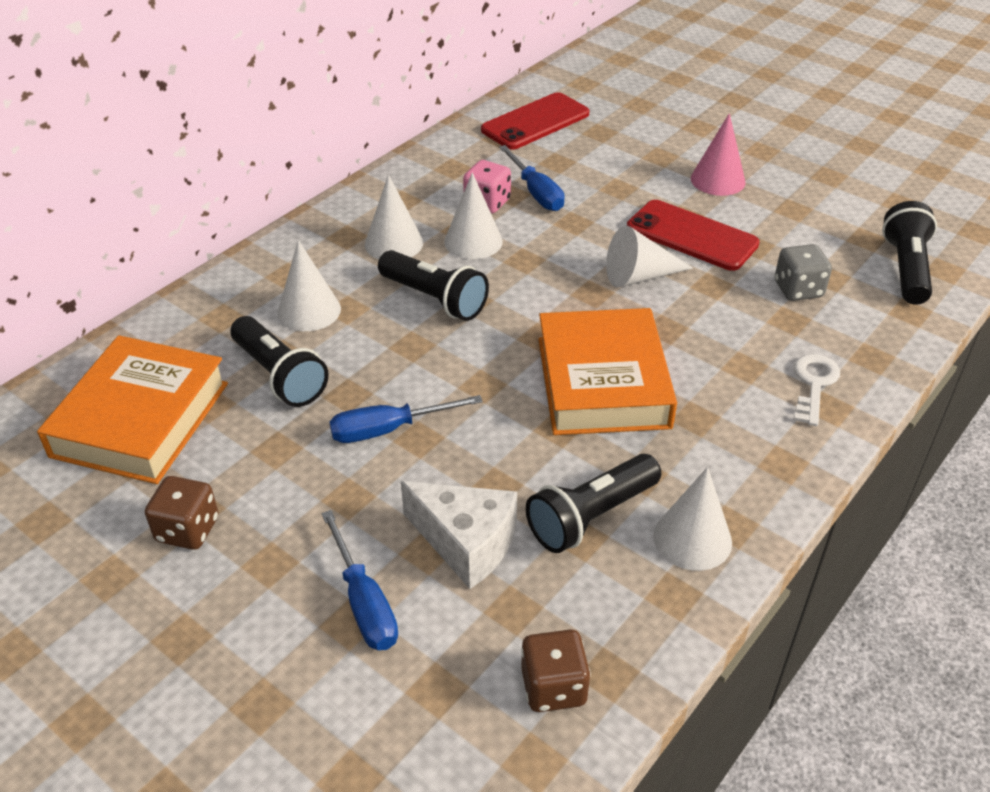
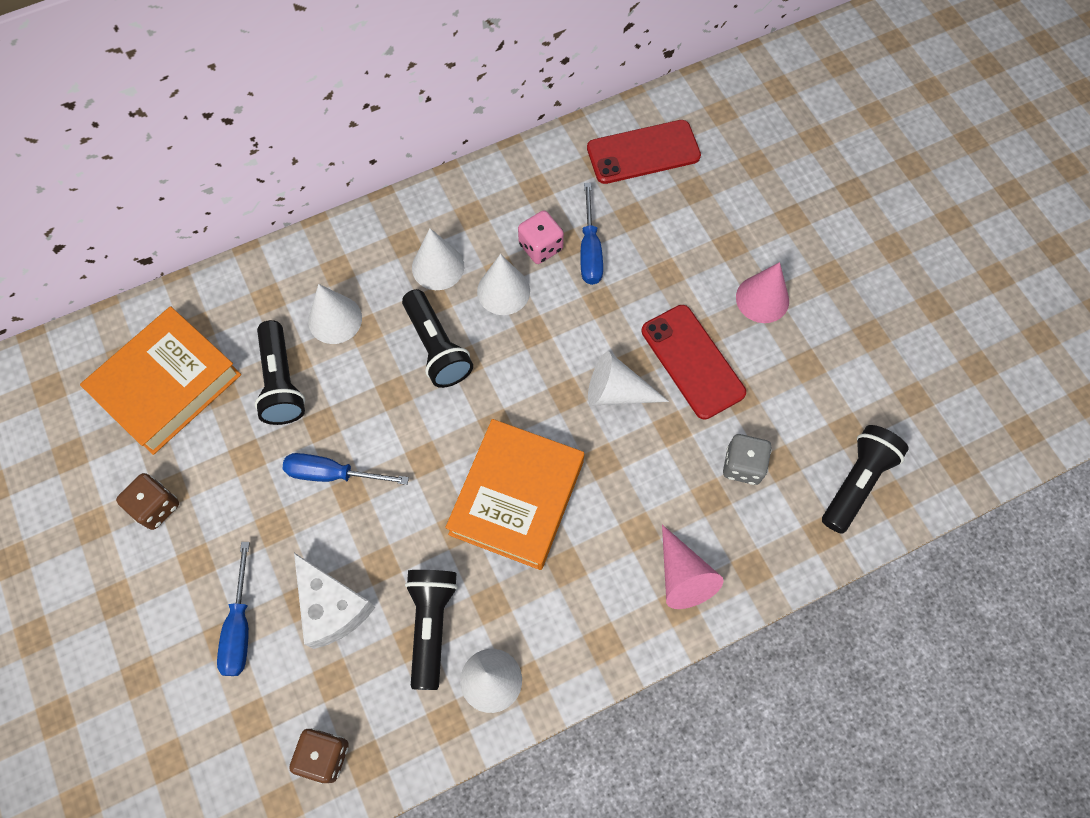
camera: 25 degrees right, 25 degrees up
(591, 516) = (431, 625): black flashlight -> black flashlight turned 105 degrees clockwise
(813, 385) = (682, 576): white key -> pink cone

